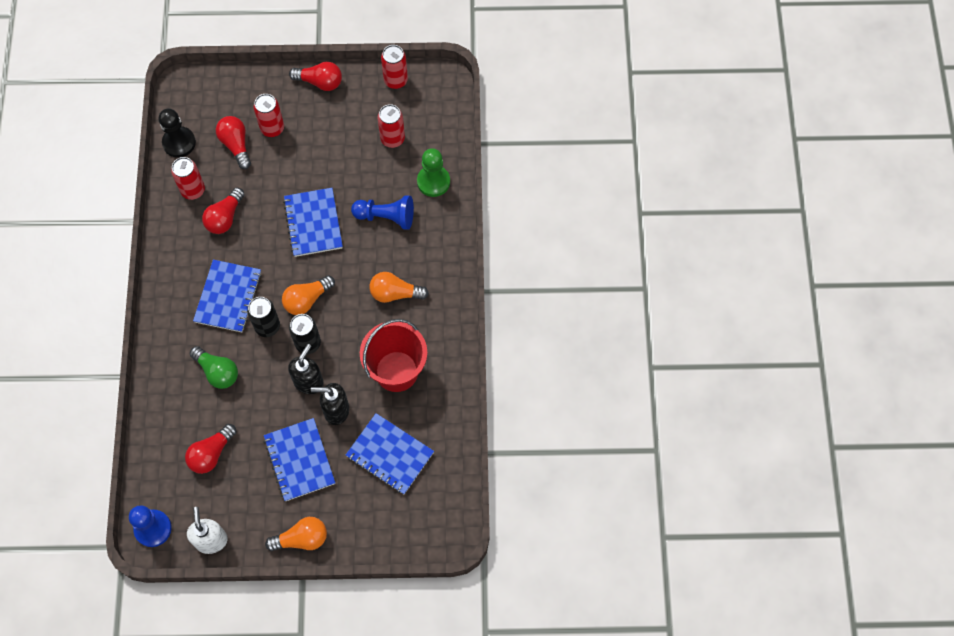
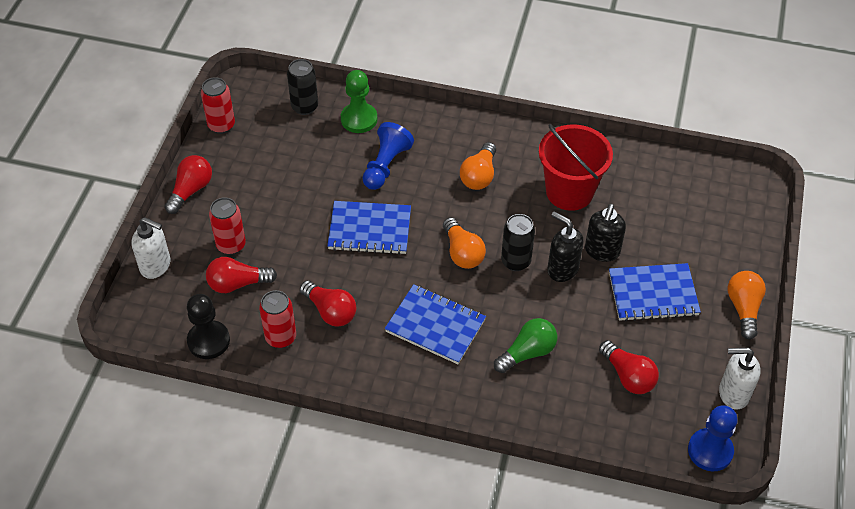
camera: 75 degrees left, 15 degrees down
(239, 84) = (156, 266): none -> white soap dispenser
(267, 326) = (484, 295): black can -> black can (304, 107)
(390, 454) = (662, 215): blue notebook -> none
(392, 139) = (293, 142): red can -> none

